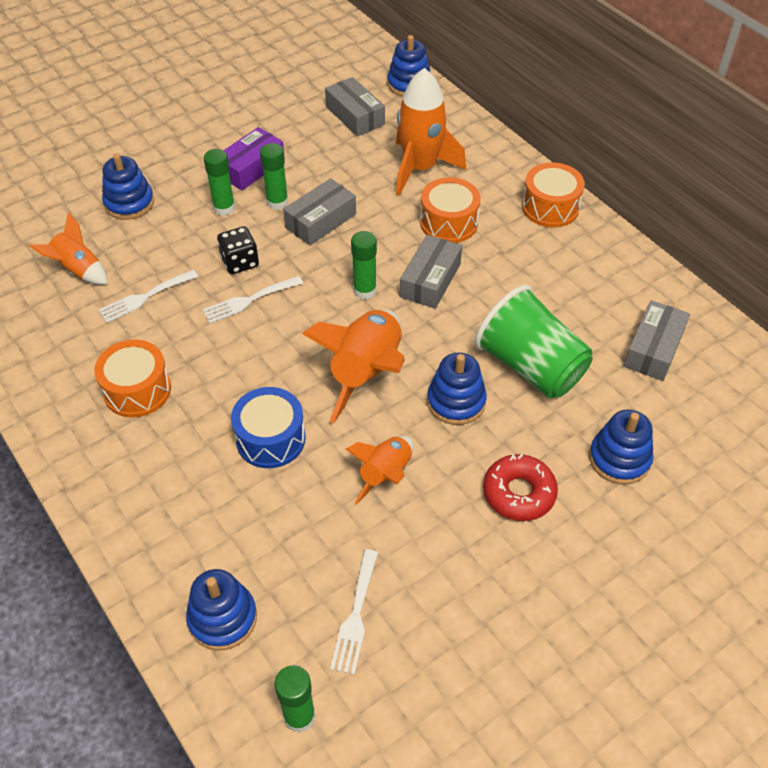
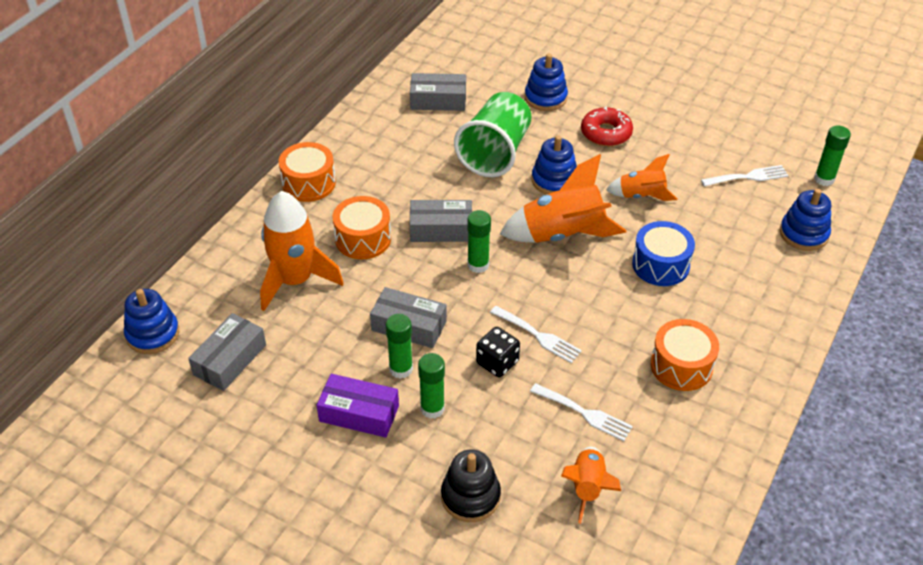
camera: 115 degrees left, 5 degrees down
(129, 203) = (470, 496): blue stacking toy -> black stacking toy

